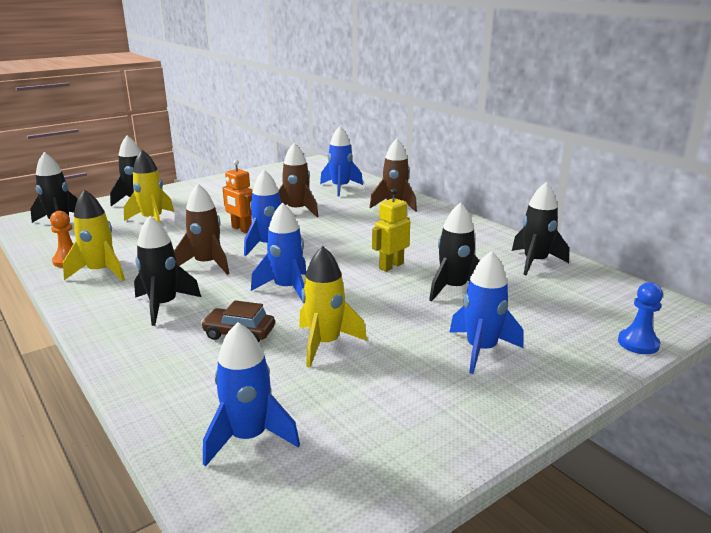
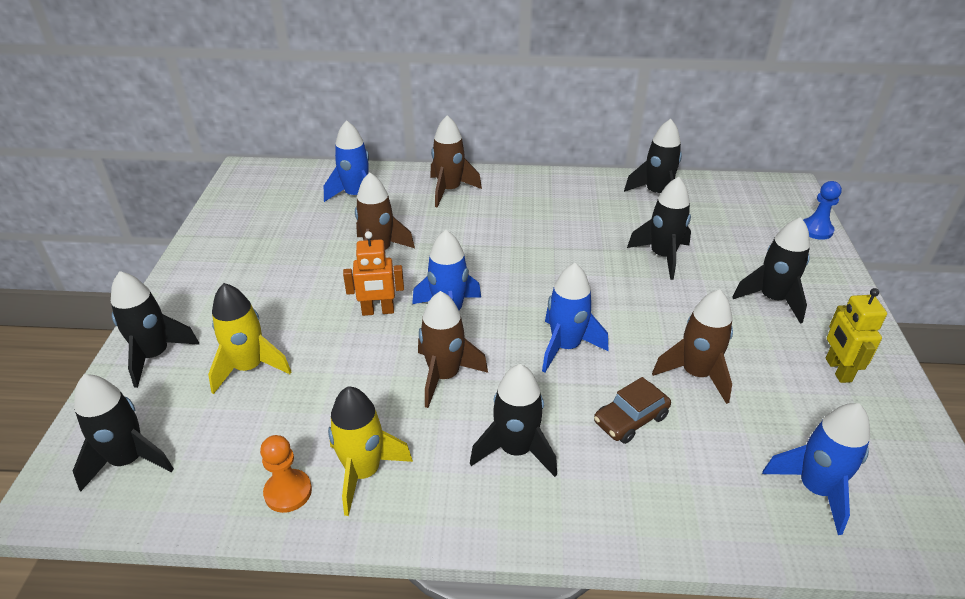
camera: 50 degrees left, 15 degrees up
(325, 344) = (696, 374): yellow rocket -> brown rocket
(391, 266) = (584, 264): yellow robot -> yellow robot (837, 370)
(481, 350) = (772, 299): blue rocket -> black rocket

